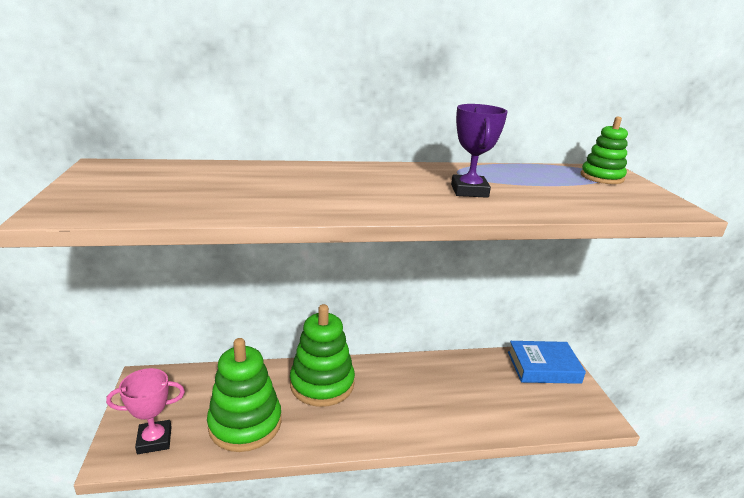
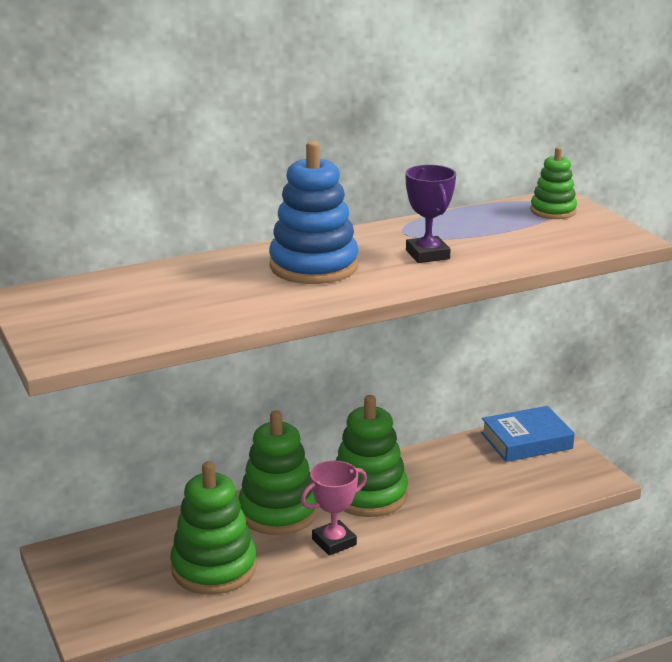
camera: 15 degrees left, 0 degrees up
(154, 440) = (121, 604): pink trophy -> pink trophy (334, 542)
(359, 183) = (313, 266): none -> blue stacking toy
(398, 386) = (368, 495): none -> green stacking toy

